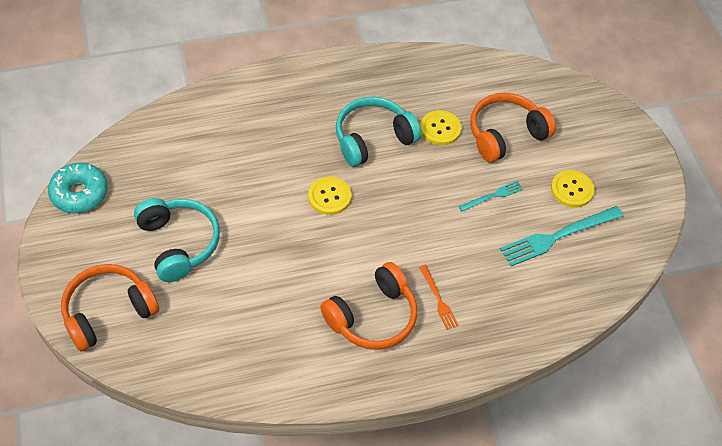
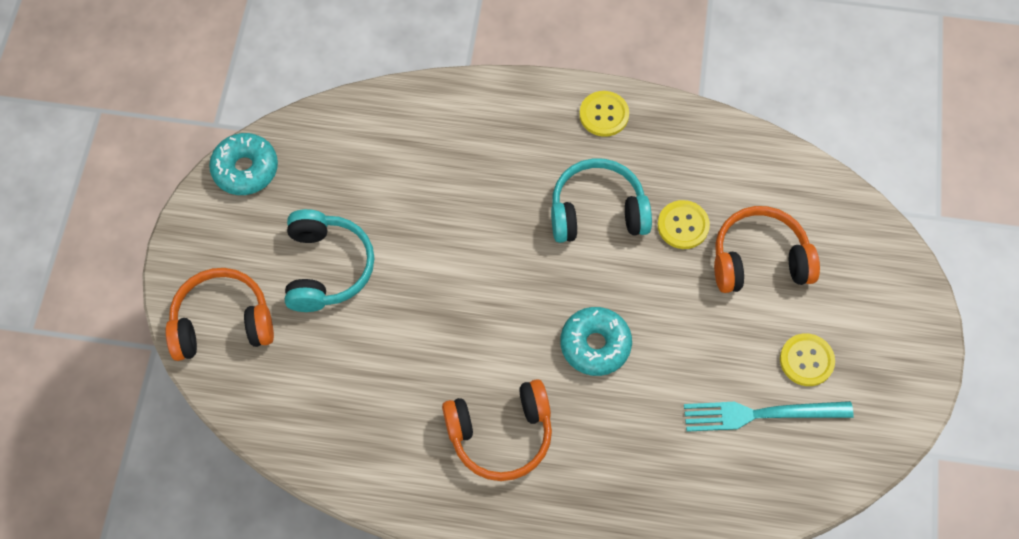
camera: 25 degrees right, 10 degrees up
(329, 197) = (515, 268): yellow button -> yellow button (604, 115)
(415, 230) = (595, 345): none -> turquoise donut
(438, 299) = (583, 440): orange fork -> none
(492, 196) = (706, 334): turquoise fork -> none

